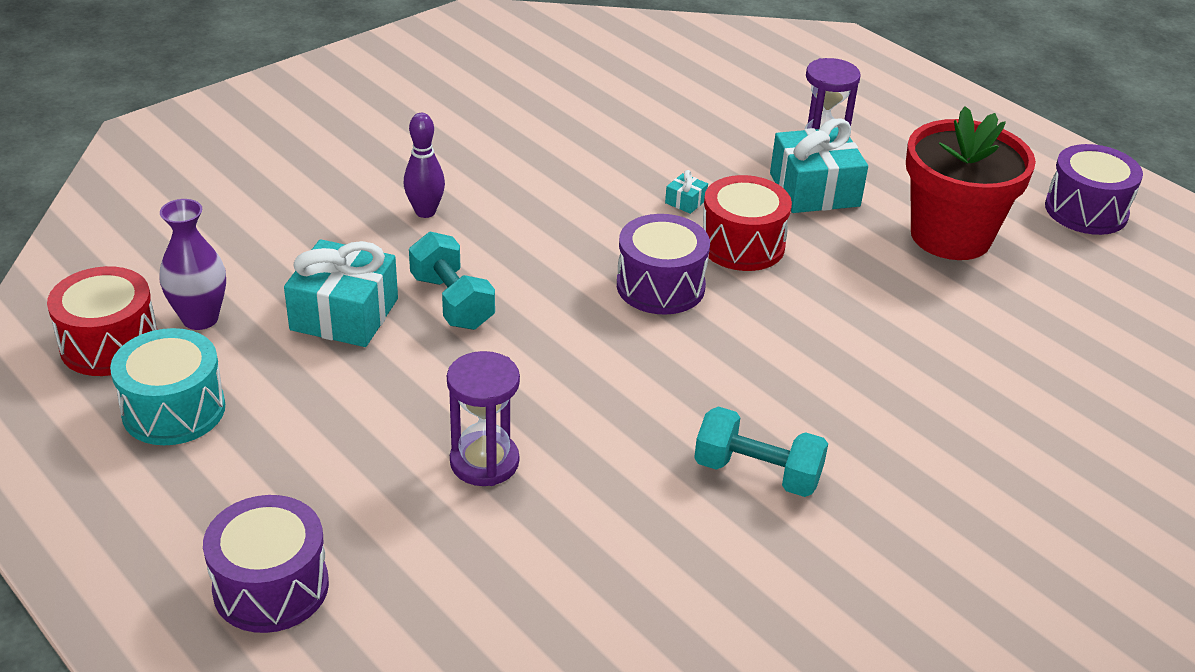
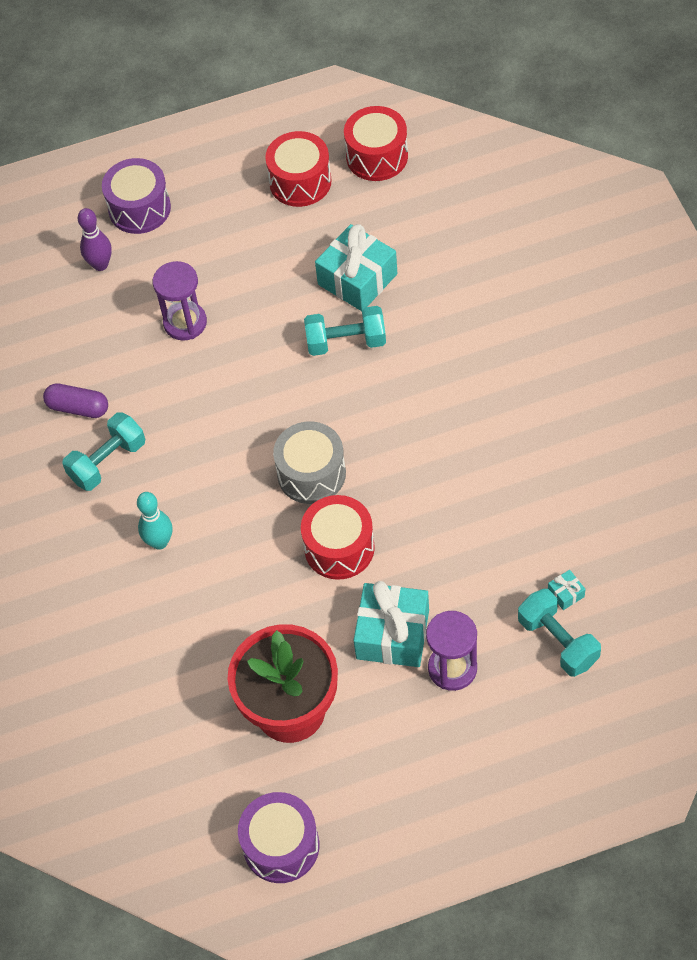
camera: 120 degrees right, 20 degrees up
(174, 410) = (300, 182): turquoise drum -> red drum
(200, 318) = (384, 203): purple vase -> none
(425, 212) = (461, 350): purple bowling pin -> purple bowling pin (100, 265)
(660, 286) = (311, 474): purple drum -> grey drum
(685, 201) = (411, 530): turquoise gift -> turquoise gift (566, 594)
(690, 535) = (78, 408): none -> purple capsule
(745, 98) = (558, 641): none -> turquoise dumbbell
(837, 387) = (159, 542): none -> turquoise bowling pin

